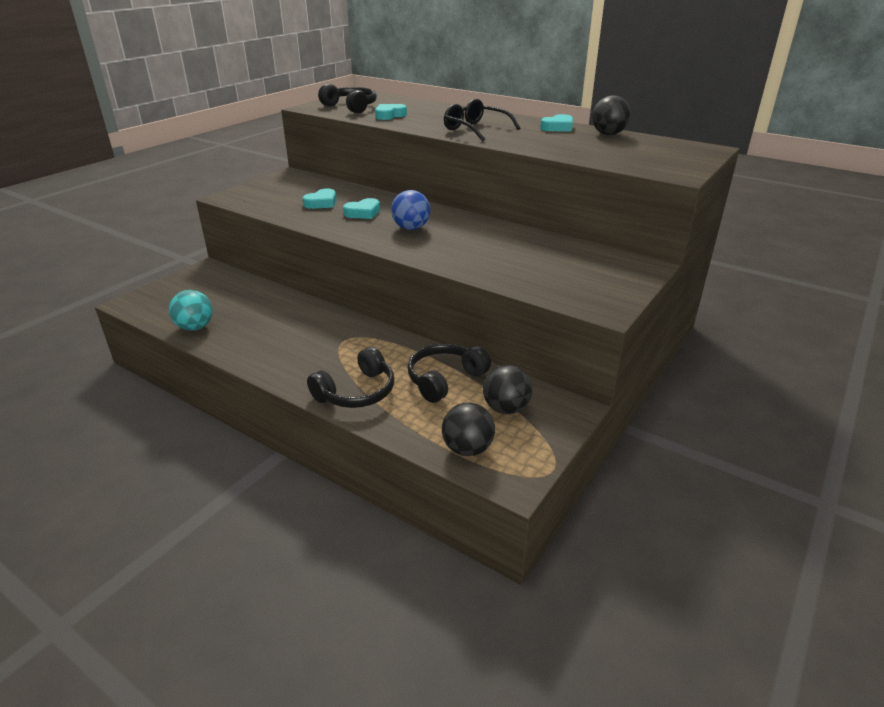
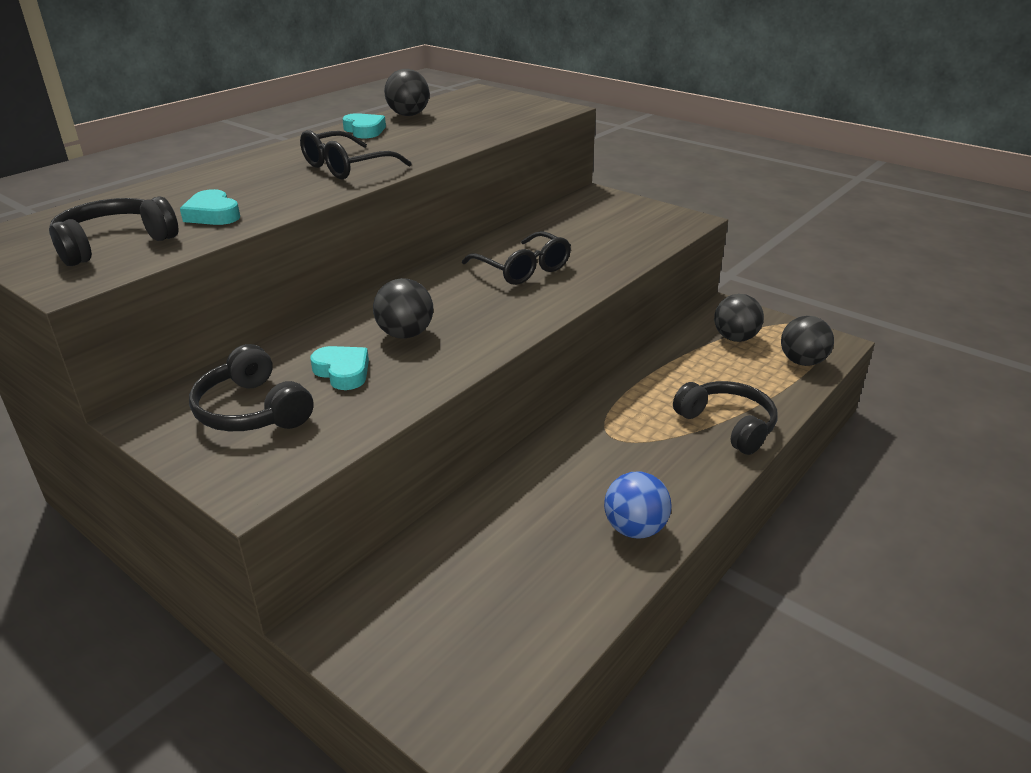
camera: 85 degrees left, 0 degrees up
(195, 327) = (574, 600): turquoise ball -> none
(363, 213) = (405, 334): turquoise heart -> black ball
(411, 228) = (478, 299): blue ball -> blue ball (634, 529)
(444, 379) = (692, 368): black headphones -> black headphones (252, 410)
(463, 240) = (523, 269): none -> black glasses

